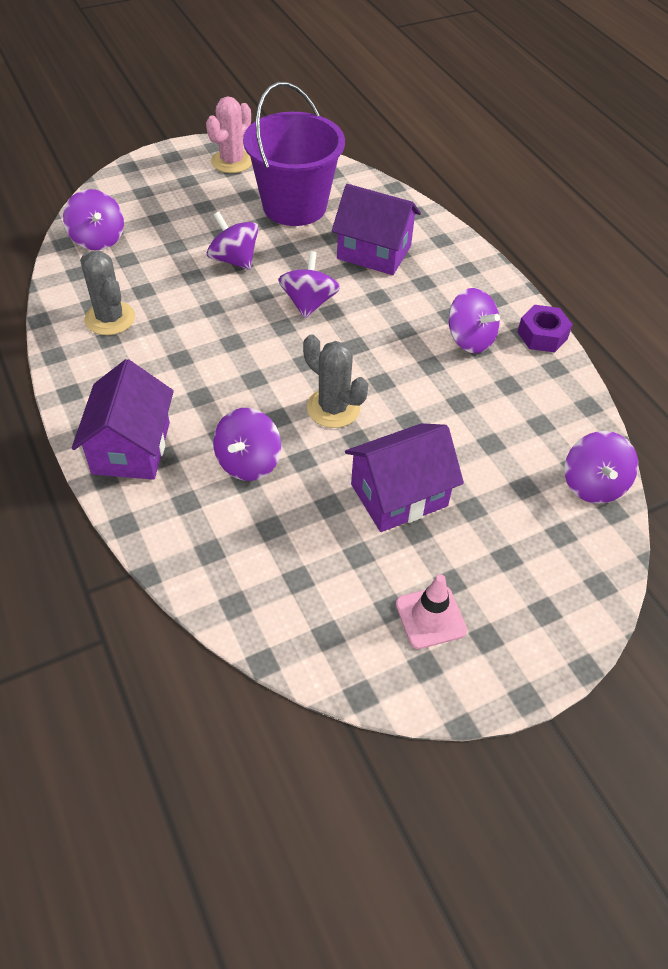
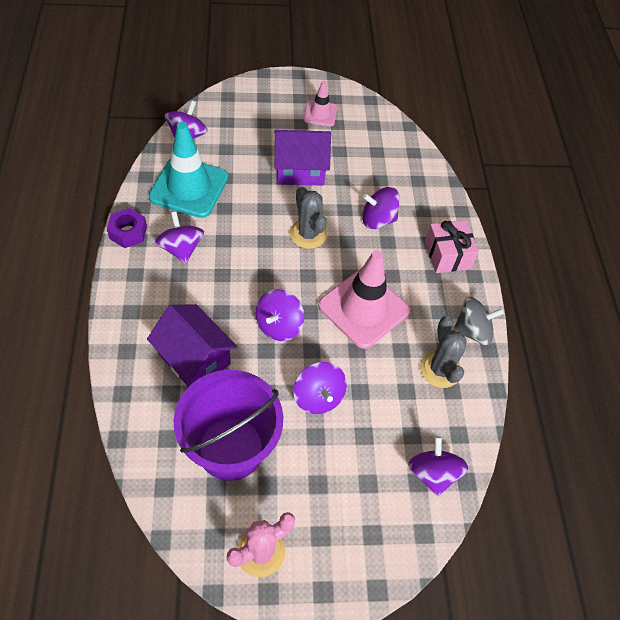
camera: 160 degrees left, 5 degrees up
(78, 367) = (472, 331): none -> grey spinning top
(131, 448) = (447, 255): purple house -> pink gift
(221, 348) = (363, 308): none -> pink traffic cone
(248, 462) = (378, 219): purple spinning top -> purple spinning top turned 135 degrees counterclockwise
(524, 412) = (189, 187): none -> turquoise traffic cone

